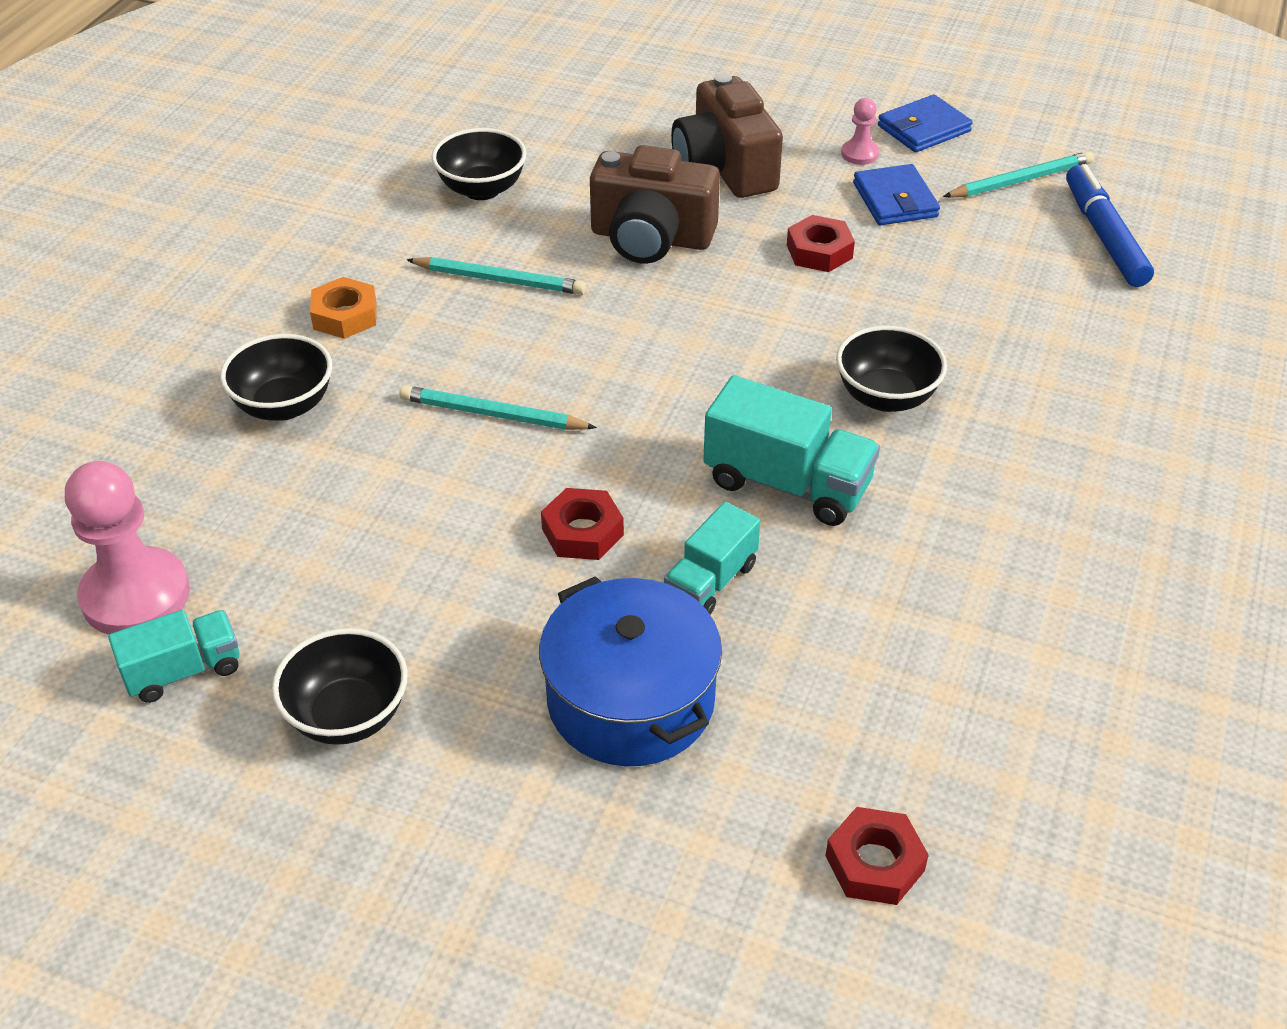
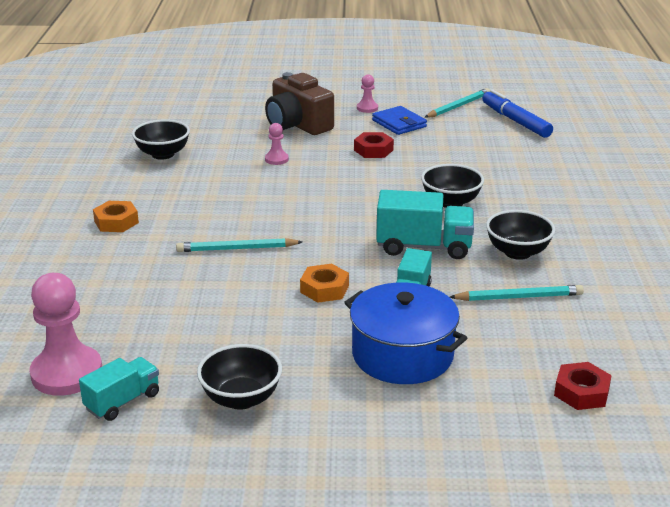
camera: 20 degrees left, 15 degrees down
(284, 405) = (105, 268): black bowl -> black bowl (517, 252)
(500, 280) = (200, 191): turquoise pencil -> turquoise pencil (519, 297)
(582, 532) = (324, 289): red nut -> orange nut
(651, 238) = (276, 159): brown camera -> pink pawn
(923, 129) = (394, 93): blue wallet -> none

